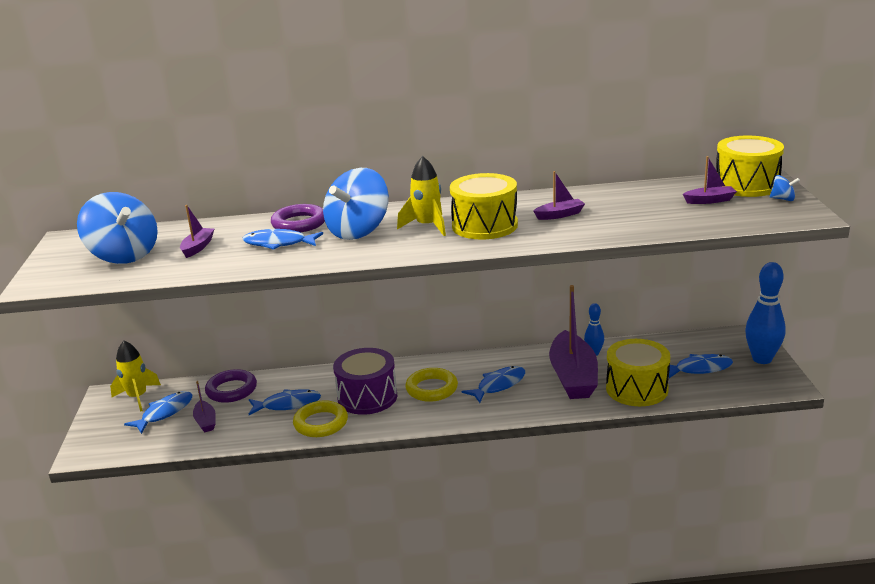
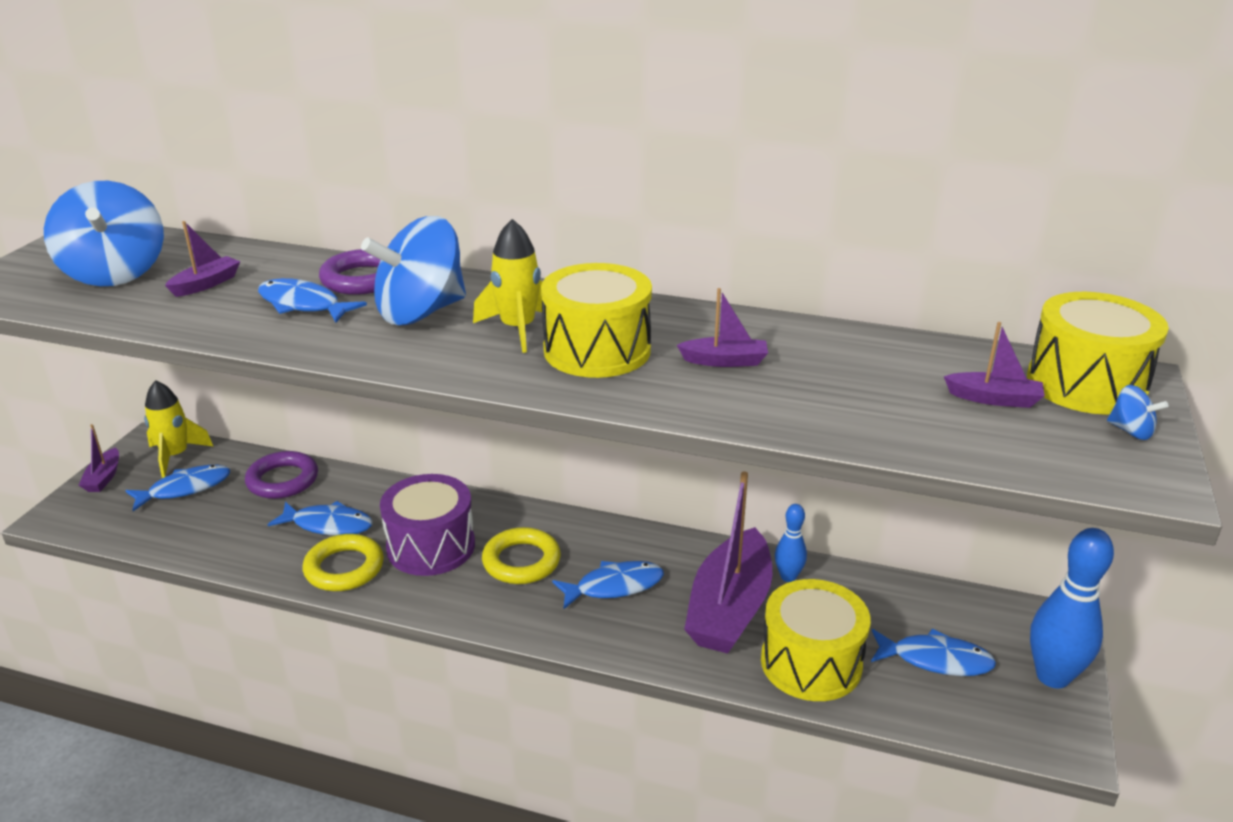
camera: 20 degrees right, 5 degrees up
(206, 421) = (217, 518): purple boat -> purple boat (104, 478)

